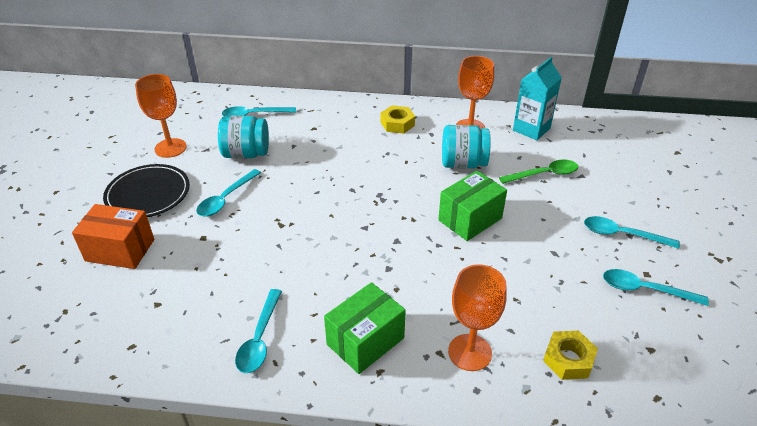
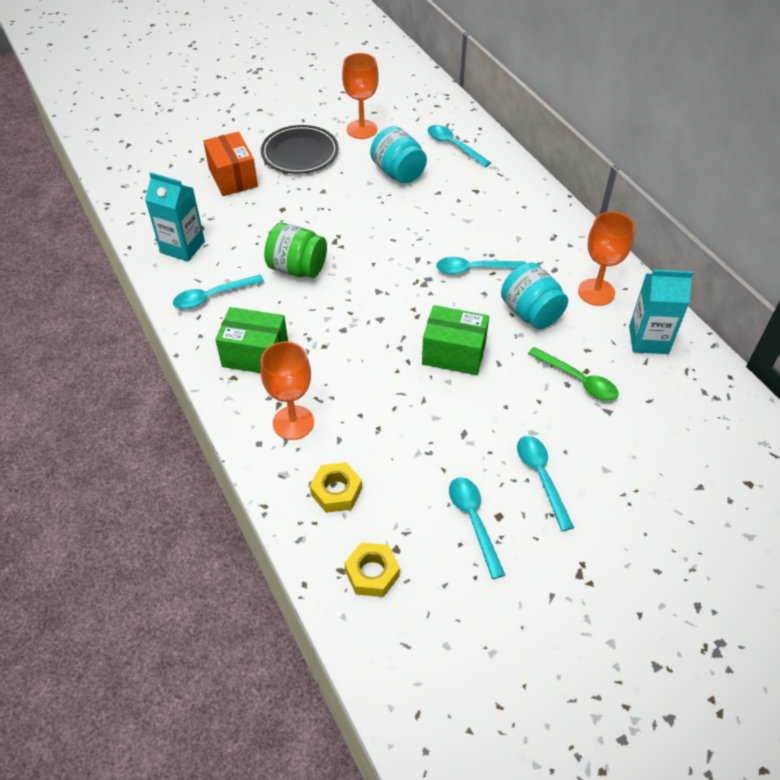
camera: 55 degrees right, 10 degrees up
(166, 331) = (182, 247): none -> turquoise carton
(226, 199) = (334, 195): turquoise spoon -> turquoise spoon (474, 269)
(287, 262) = (297, 268): none -> green jar
(397, 124) = (543, 239): yellow nut -> yellow nut (372, 573)

